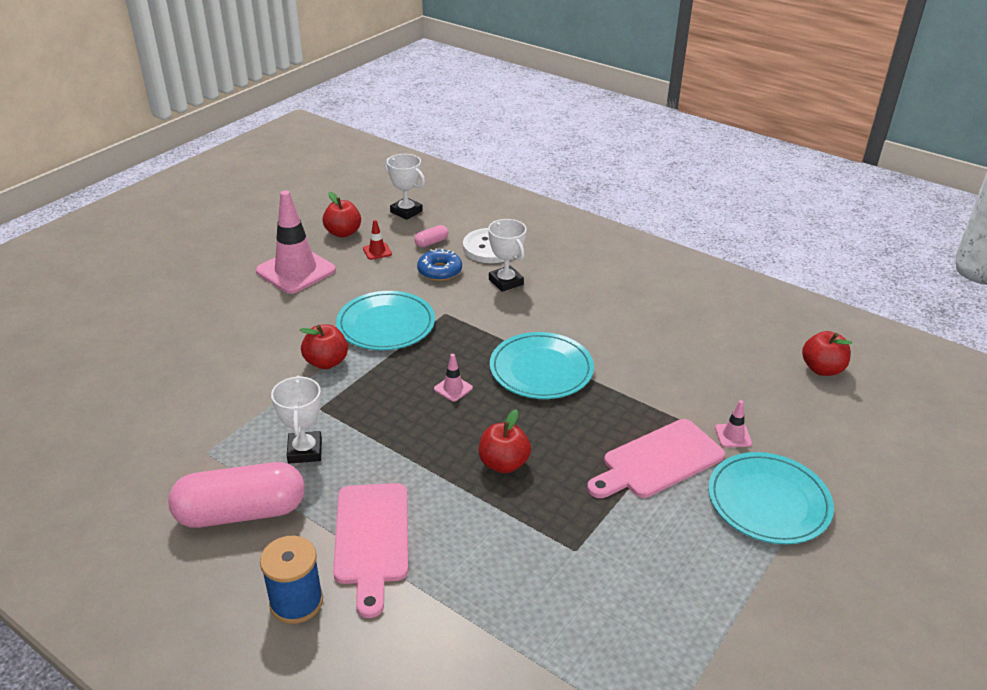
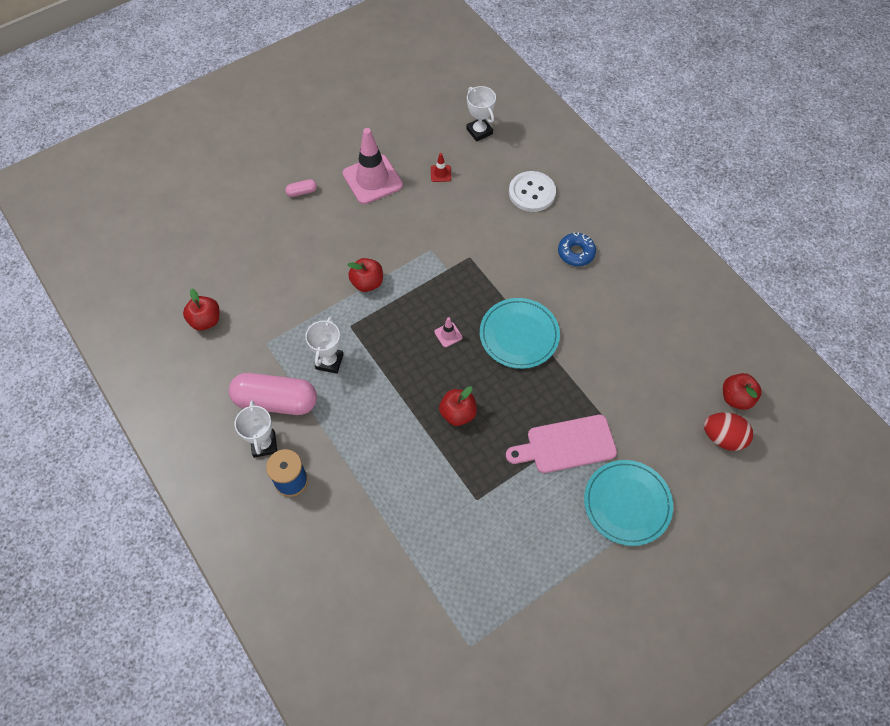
camera: 20 degrees right, 25 degrees up
(343, 233) = (421, 144): red apple -> red apple (205, 320)
(372, 539) = (350, 448): pink cutting board -> none
(386, 324) = (421, 256): turquoise plate -> none
(431, 242) = (487, 174): pink capsule -> pink capsule (302, 192)
(439, 271) = (482, 209): blue donut -> blue donut (576, 253)
(506, 282) = (529, 235): white trophy -> white trophy (264, 444)
(733, 436) = (632, 439): pink traffic cone -> none
(833, 408) = (723, 438): none -> red egg

